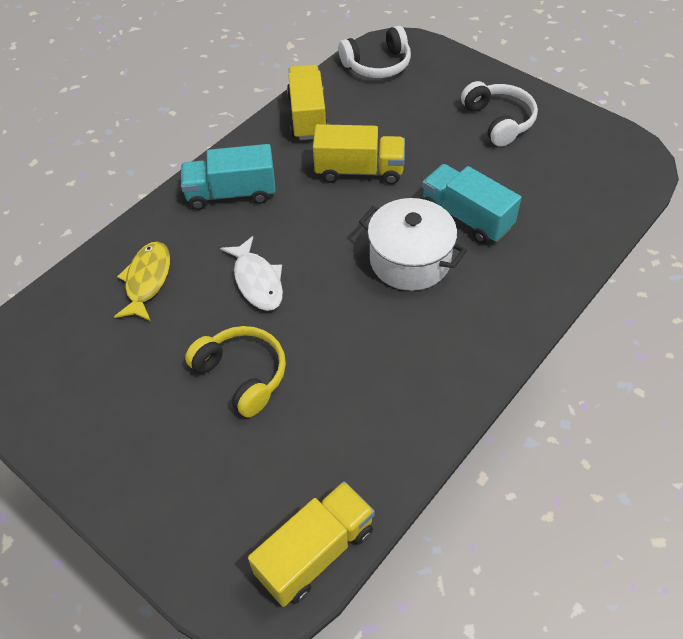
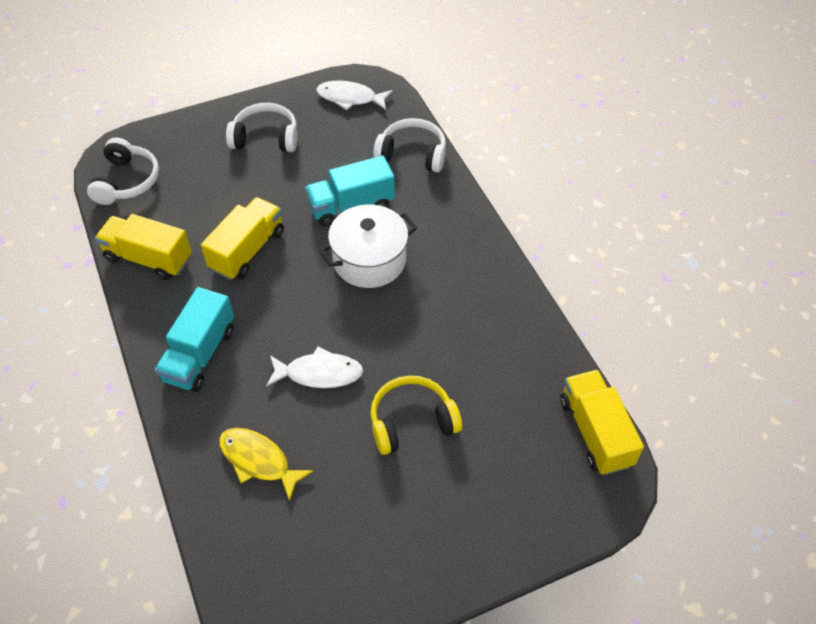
camera: 65 degrees left, 0 degrees up
(574, 234) = (412, 154): none -> white headphones
(605, 154) = (350, 98): none -> white fish

